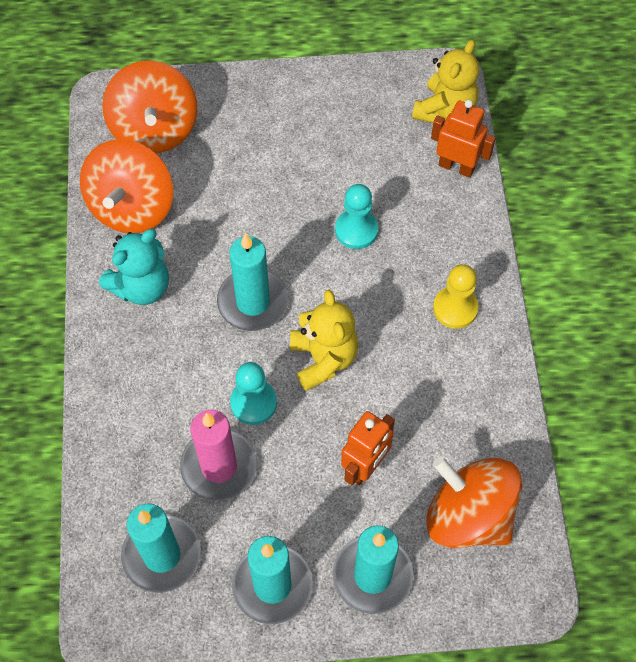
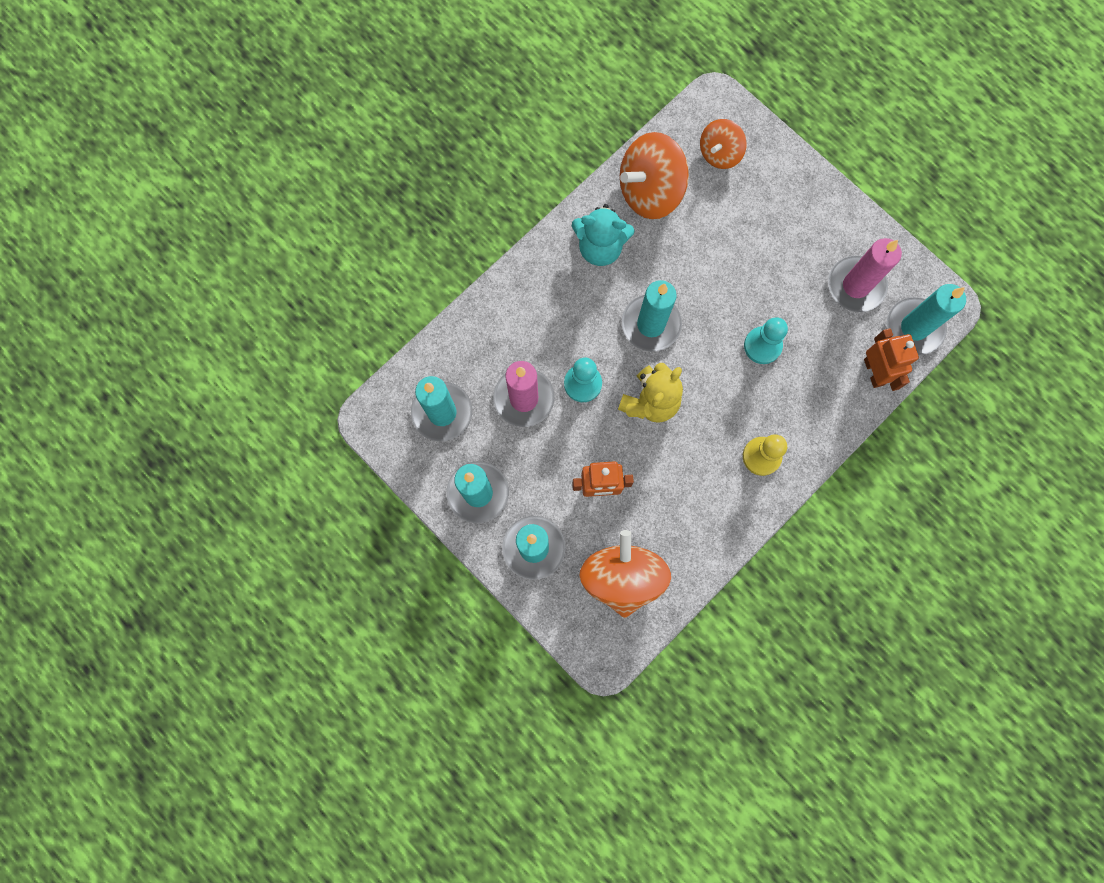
camera: 50 degrees right, 15 degrees up
(155, 130) = (719, 154): orange spinning top -> orange spinning top, size x0.60
(369, 122) = (856, 285): none -> pink candle
(445, 110) = (914, 328): yellow teddy bear -> turquoise candle

